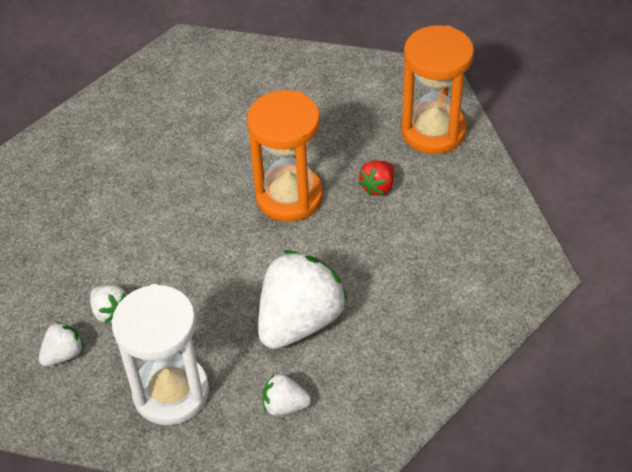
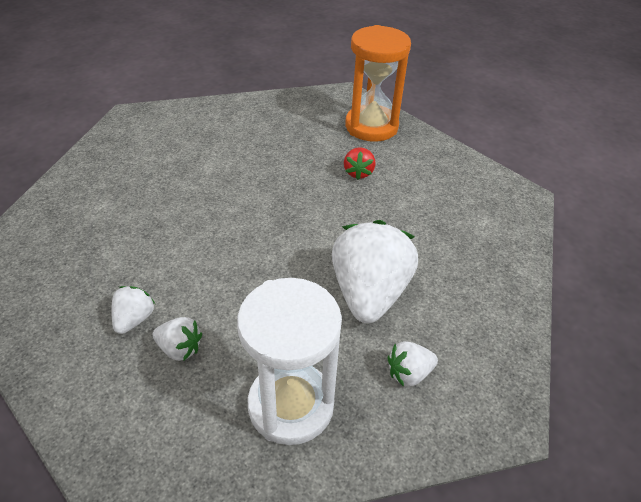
camera: 30 degrees left, 5 degrees down
(63, 354) = (149, 411): white strawberry -> white strawberry (134, 319)
(289, 197) = (291, 199): orange hourglass -> none

